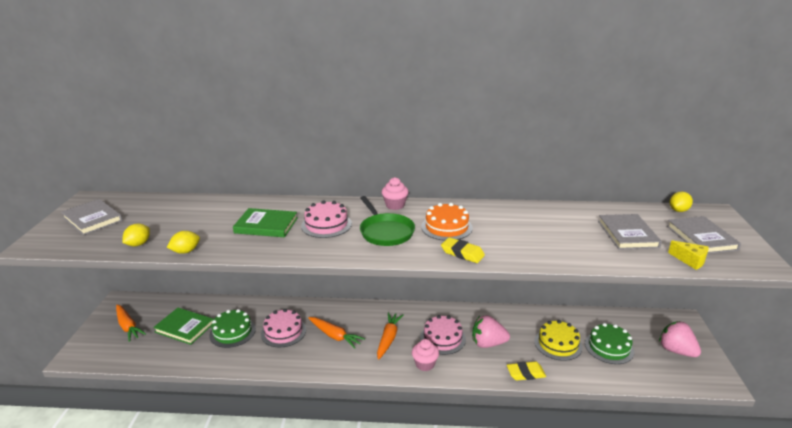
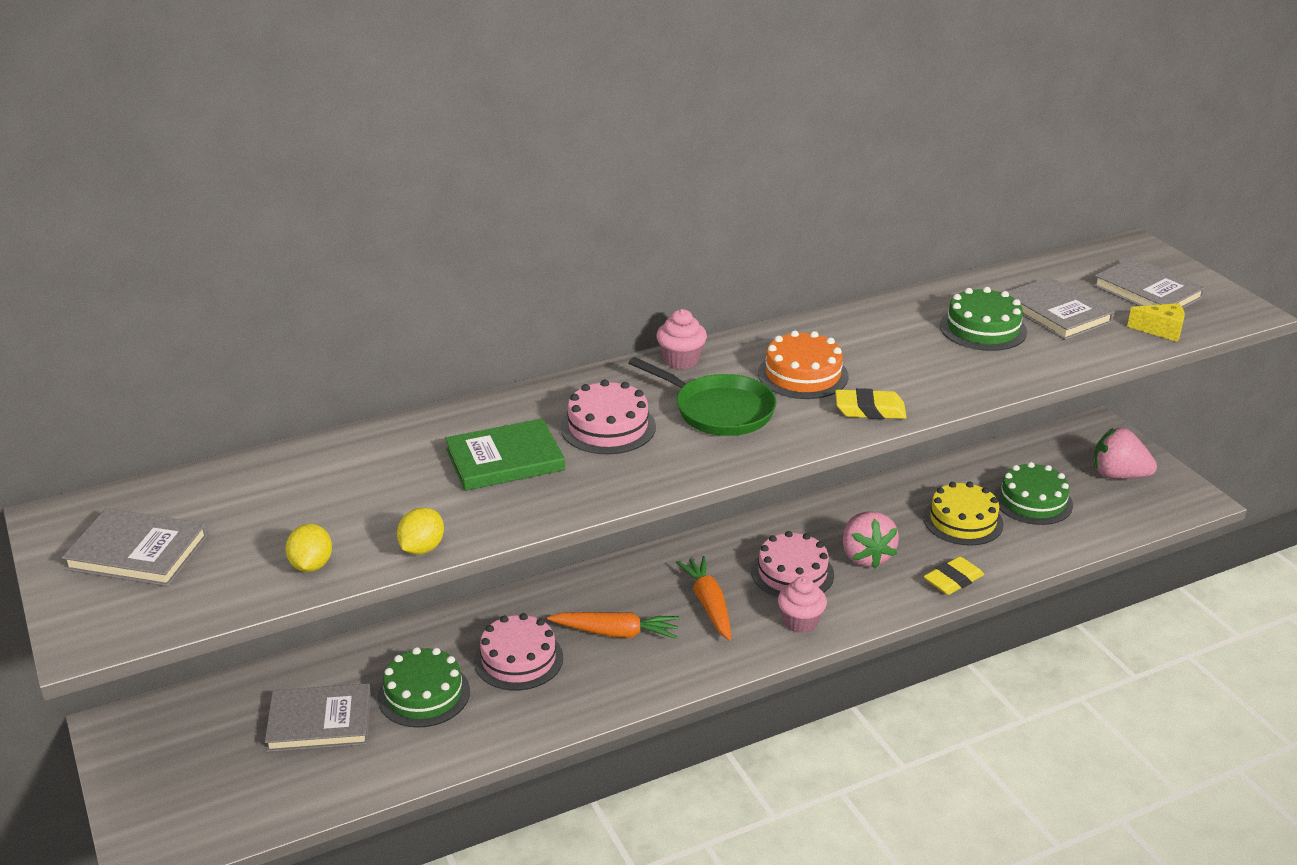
camera: 30 degrees left, 5 degrees up
(128, 326) = (197, 763): orange carrot -> none
(184, 327) = (320, 721): green book -> grey book
(488, 343) = (866, 556): pink strawberry -> pink strawberry turned 75 degrees counterclockwise
(572, 231) = (983, 329): none -> green cake
(678, 210) = (1087, 256): yellow lemon -> none

